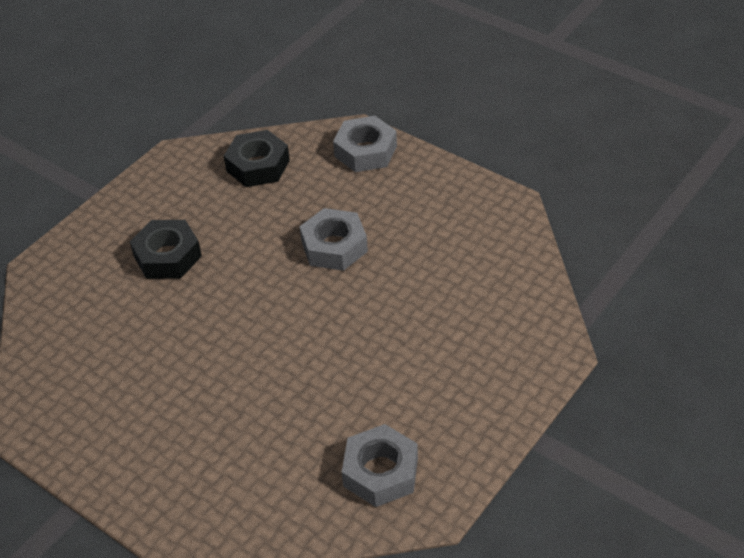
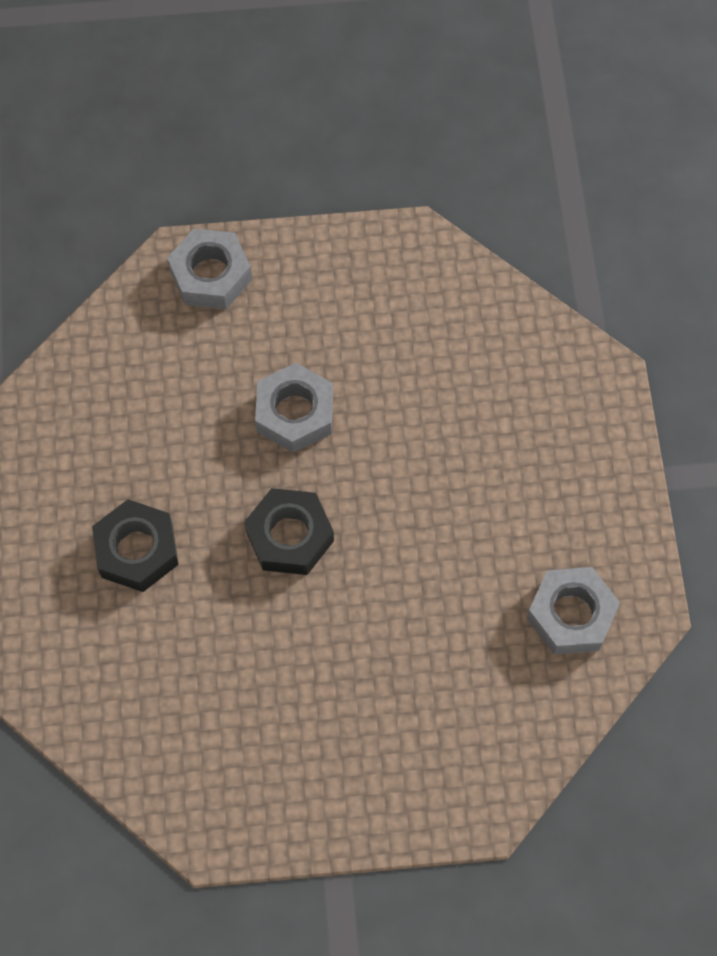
camera: 45 degrees left, 20 degrees up
(258, 165) = (114, 373): black nut -> black nut (289, 536)

